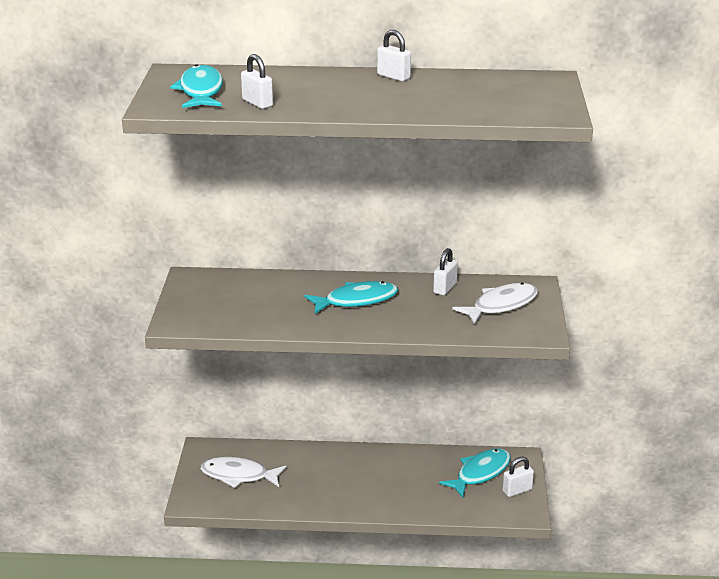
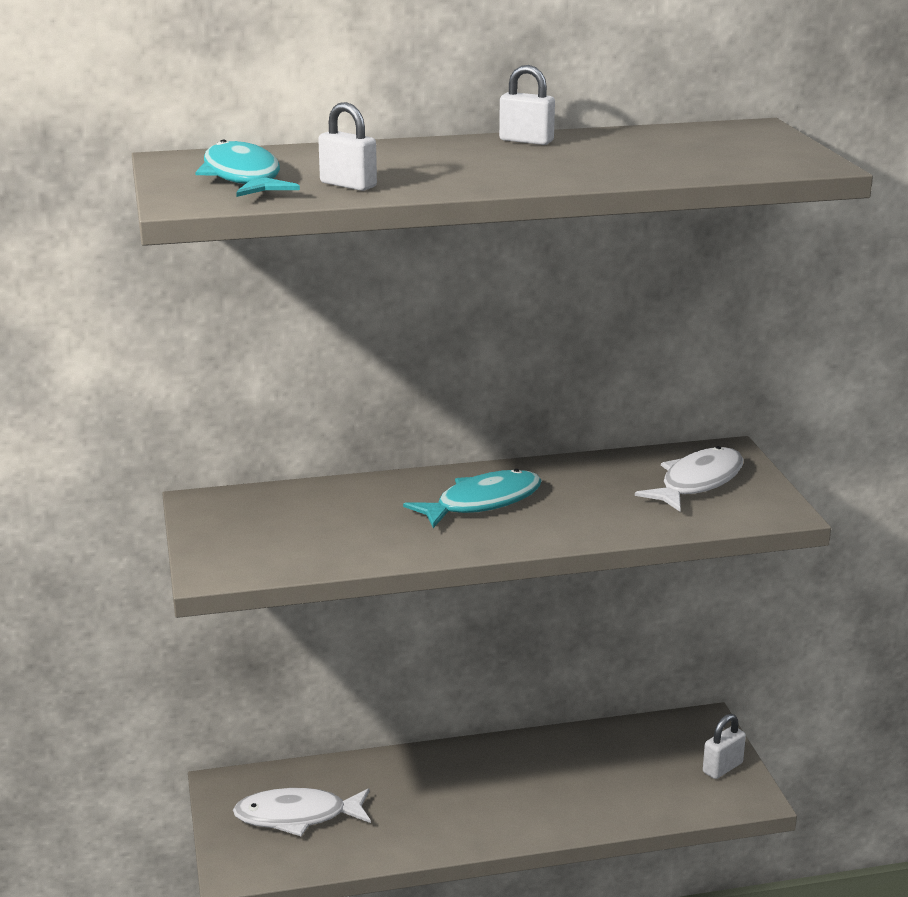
camera: 15 degrees left, 5 degrees down
(445, 288) = (602, 470): white padlock -> none
(480, 473) = (658, 752): turquoise fish -> none

